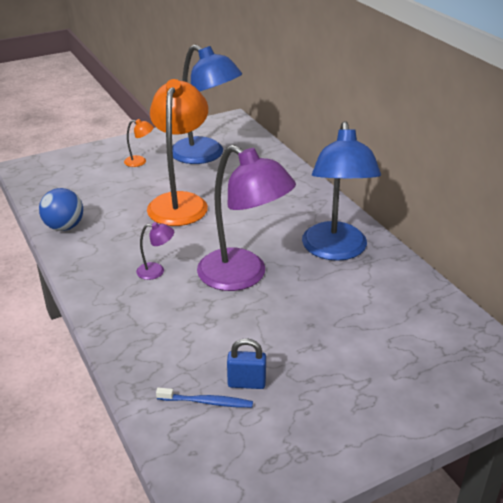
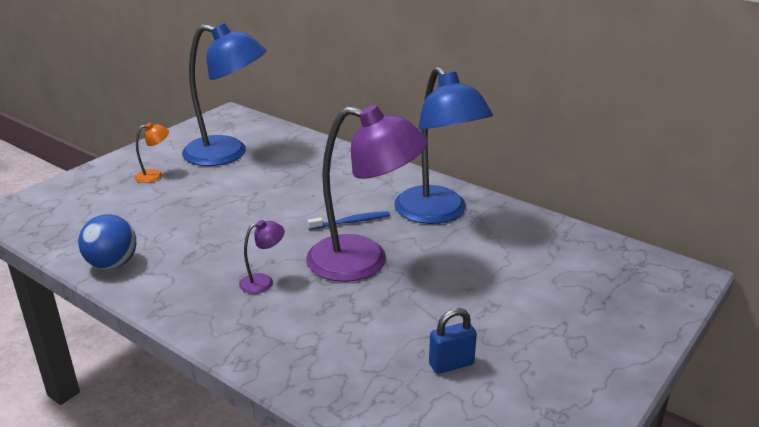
camera: 25 degrees left, 5 degrees down
(180, 202) = (235, 206): orange lamp -> none
(207, 402) = (425, 396): blue toothbrush -> blue toothbrush (351, 222)

